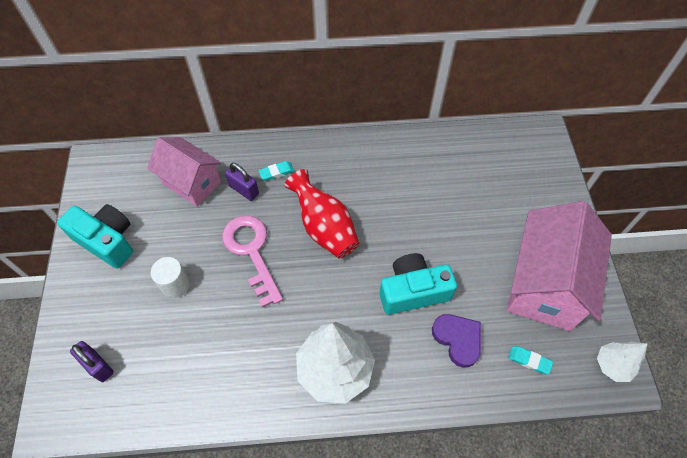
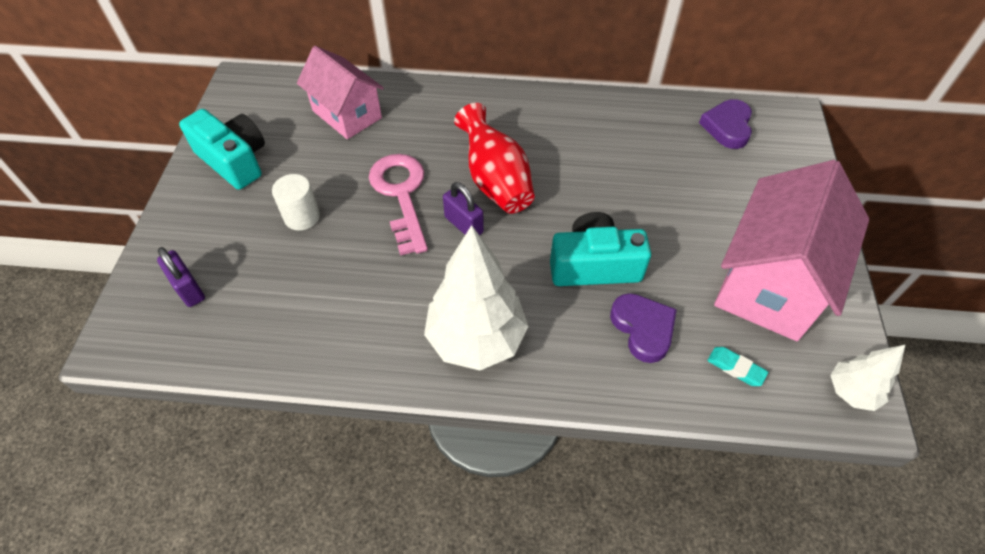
camera: 10 degrees right, 5 degrees down
(244, 190) = (407, 129): purple padlock -> purple padlock (464, 225)
(276, 172) = (450, 116): turquoise eraser -> none
(496, 151) = (727, 127): none -> purple heart

